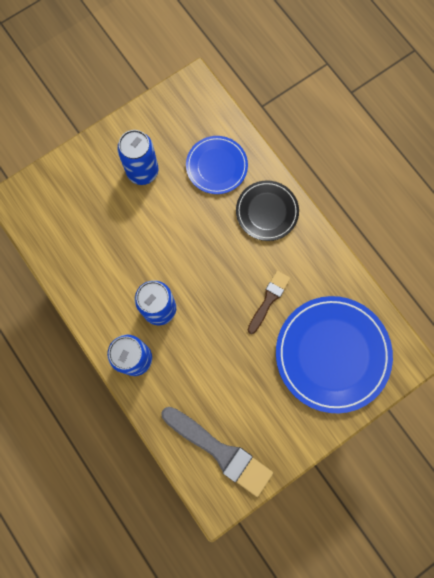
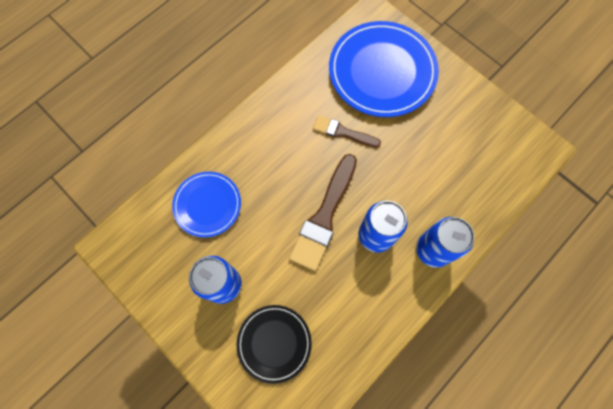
camera: 100 degrees left, 5 degrees down
(186, 266) = (324, 216): none -> brown brush
(220, 451) = (497, 153): grey brush -> none
(267, 211) = (252, 147): black plate -> black plate (274, 343)

